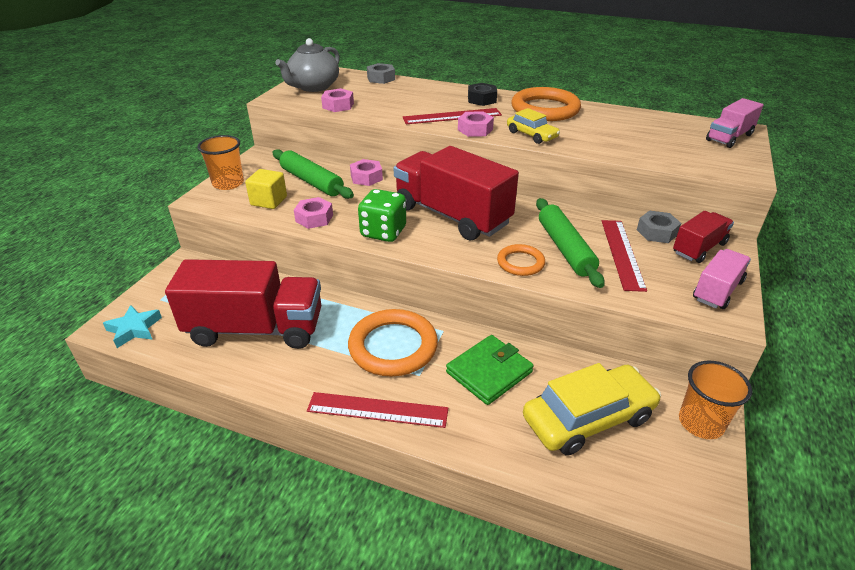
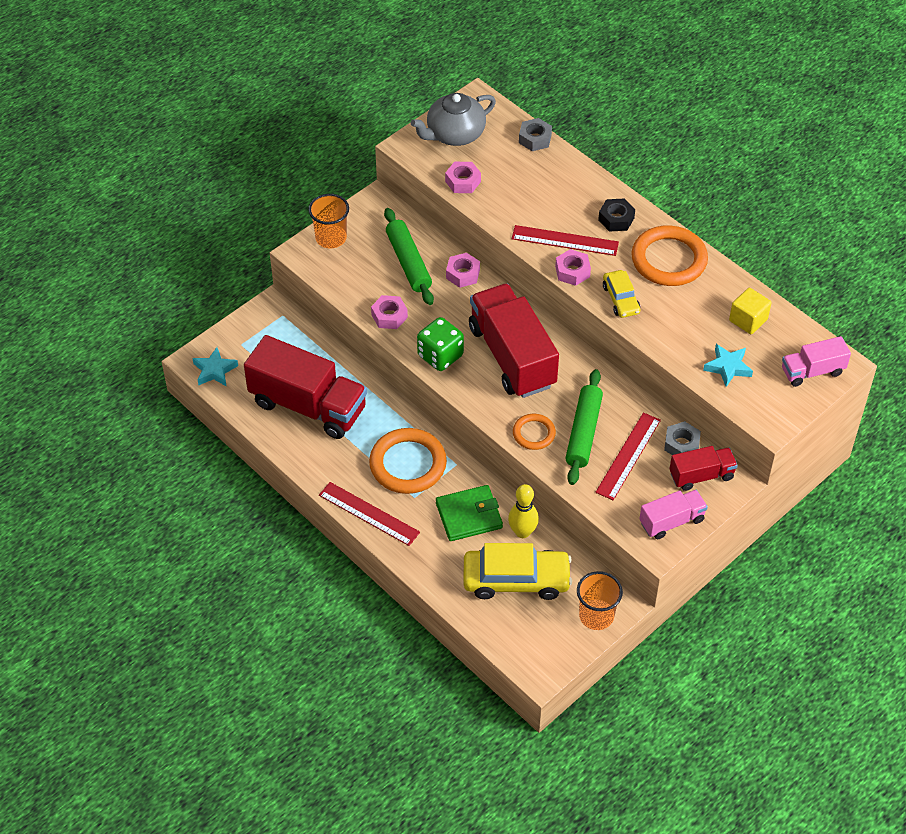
camera: 25 degrees right, 15 degrees up
(269, 201) = (359, 277): yellow cube -> yellow cube (748, 320)
(555, 368) = (522, 532): none -> yellow bowling pin
(664, 150) = (728, 367): none -> turquoise star

